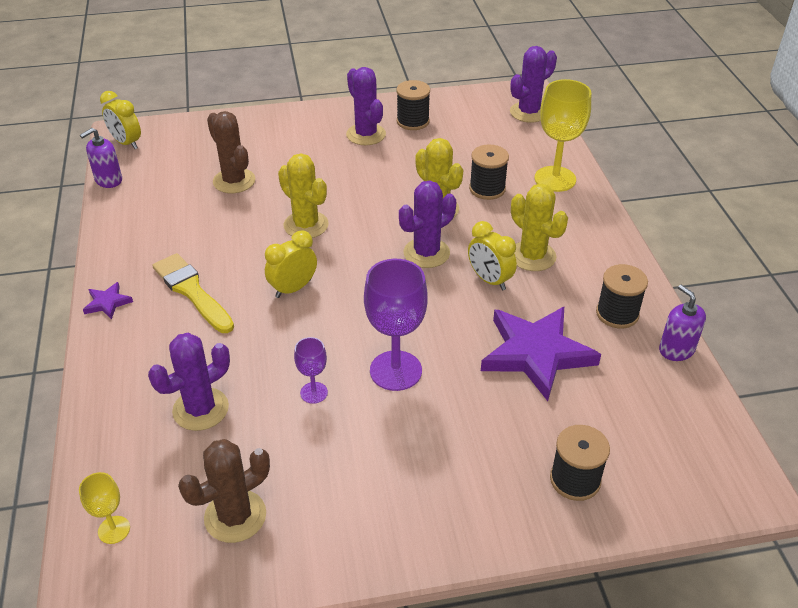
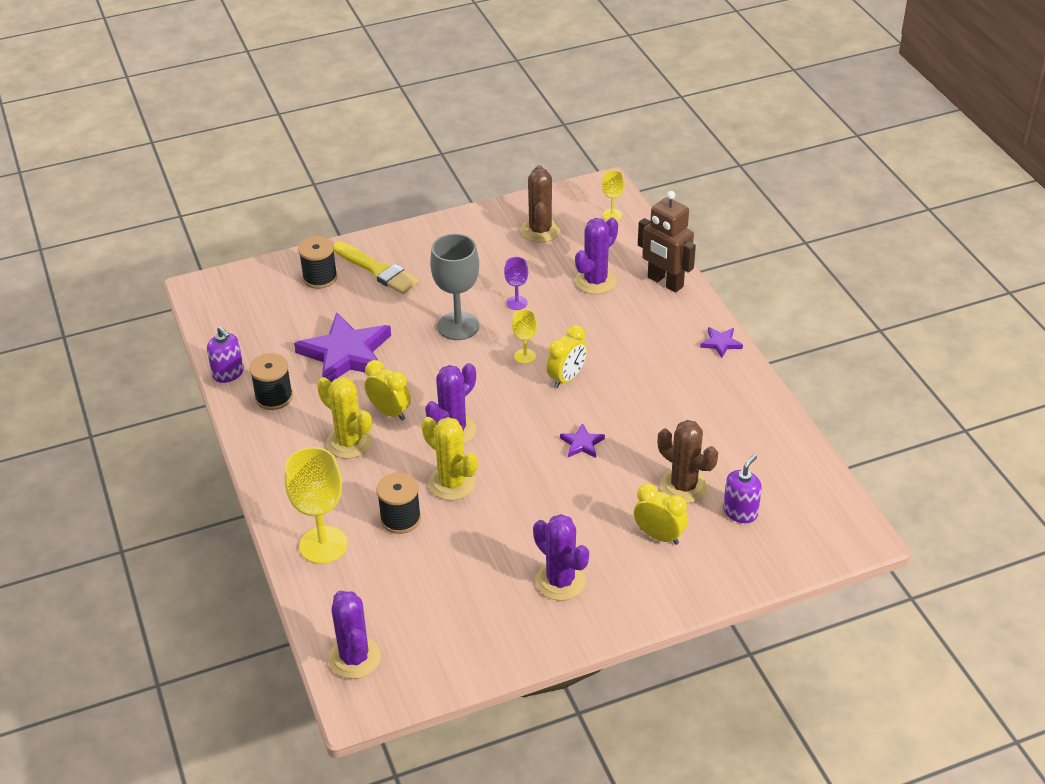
camera: 170 degrees right, 0 degrees up
(108, 180) = (820, 466): purple soap dispenser -> purple soap dispenser (740, 512)
(115, 393) = (665, 282): none -> brown robot
(126, 143) = (841, 521): yellow clock -> yellow clock (659, 536)
(192, 291) = (655, 363): yellow brush -> yellow brush (378, 270)
(235, 516) = (540, 230): brown cactus -> brown cactus turned 45 degrees counterclockwise
(306, 225) = (582, 443): yellow cactus -> purple star
(329, 320) = (525, 356): none -> yellow goblet
(395, 371) = (458, 326): purple goblet -> grey goblet
(413, 121) = (507, 615): black spool -> none
(528, 112) = (354, 658): purple cactus -> purple cactus turned 60 degrees counterclockwise

